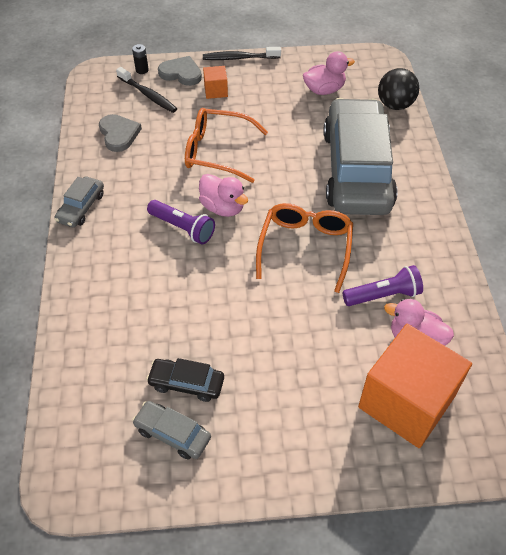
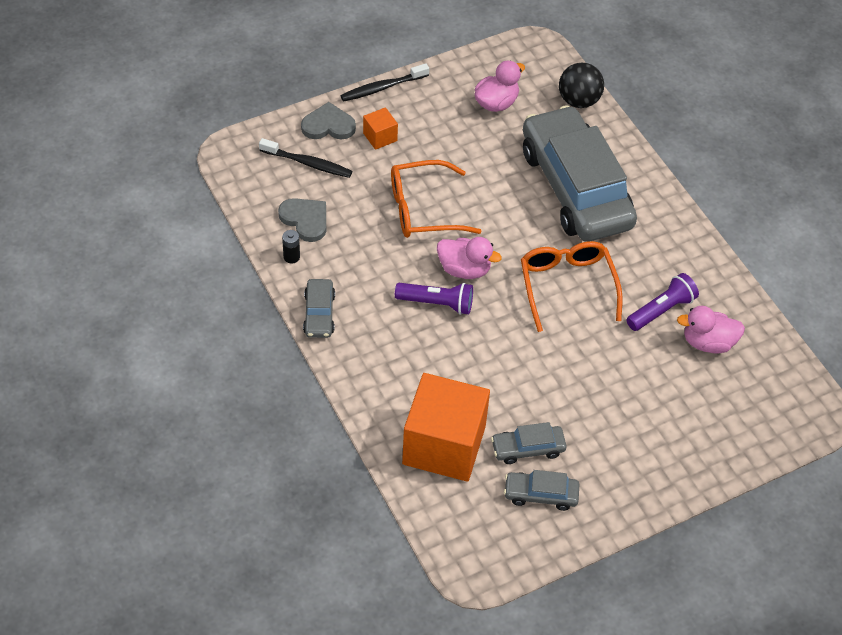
camera: 25 degrees left, 0 degrees up
(142, 70) = (281, 134): black battery -> black battery (291, 257)
(186, 383) = (528, 448): black car -> grey car
(406, 402) = (724, 400): orange cube -> orange cube (444, 445)

